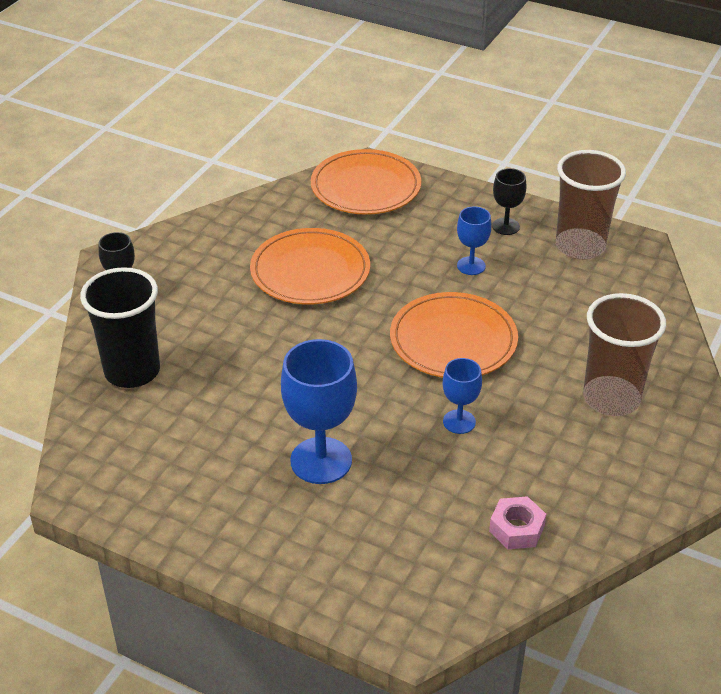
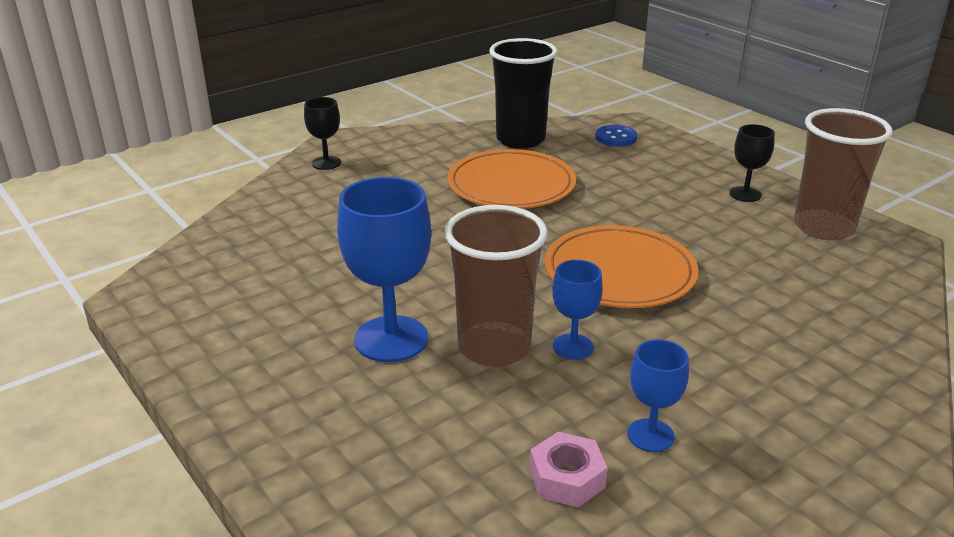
camera: 25 degrees right, 10 degrees down
(132, 371) = (279, 219): black cup -> black cup (520, 139)
(365, 187) = (616, 137): orange plate -> blue button
(471, 266) = (684, 217): blue goblet -> blue goblet (650, 435)
(611, 399) = (781, 376): brown cup -> brown cup (494, 347)

